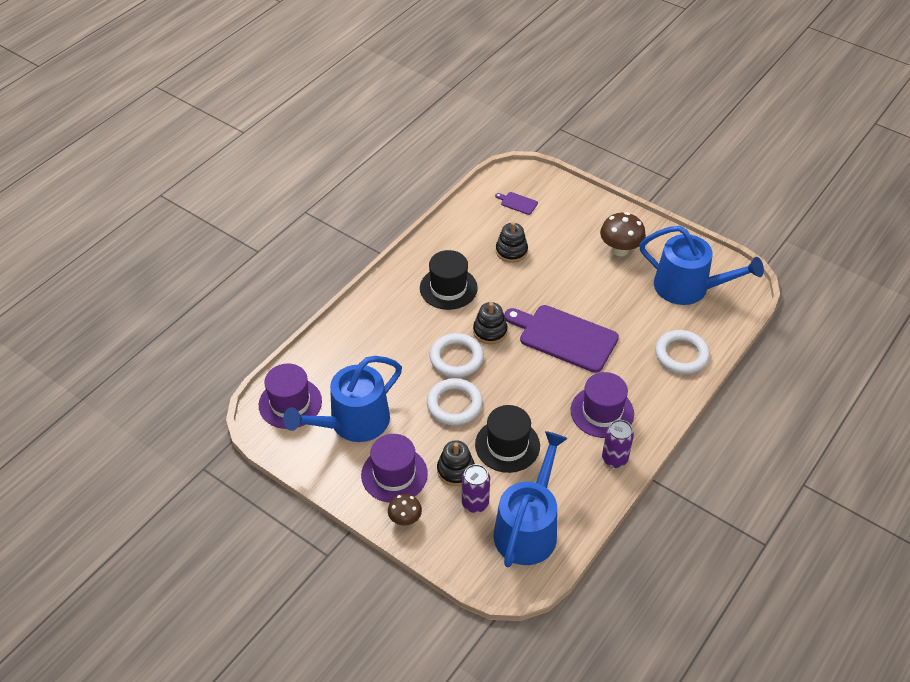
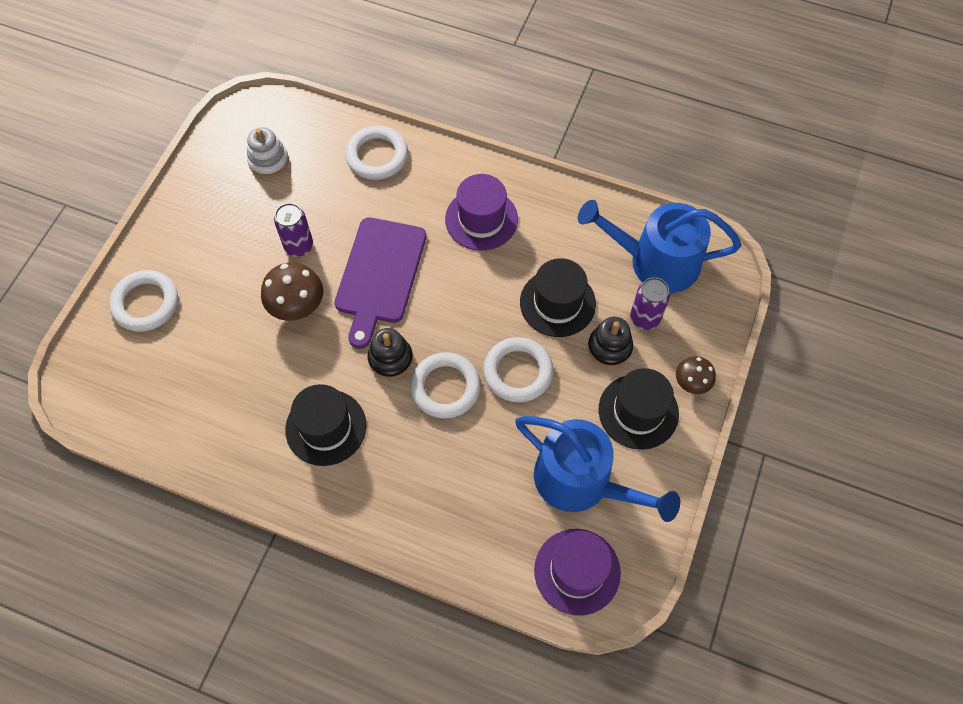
camera: 105 degrees left, 15 degrees up
(394, 474) = (638, 411): purple hat -> black hat
(511, 251) = (240, 364): black stacking toy -> none
(517, 203) = (140, 377): purple cutting board -> none
(574, 210) = (146, 303): none -> white ring
(614, 459) = (540, 198): purple can -> purple can (299, 246)
(620, 250) = (215, 239): brown mushroom -> brown mushroom (297, 307)
(687, 287) = (269, 161): blue watering can -> white stacking toy

